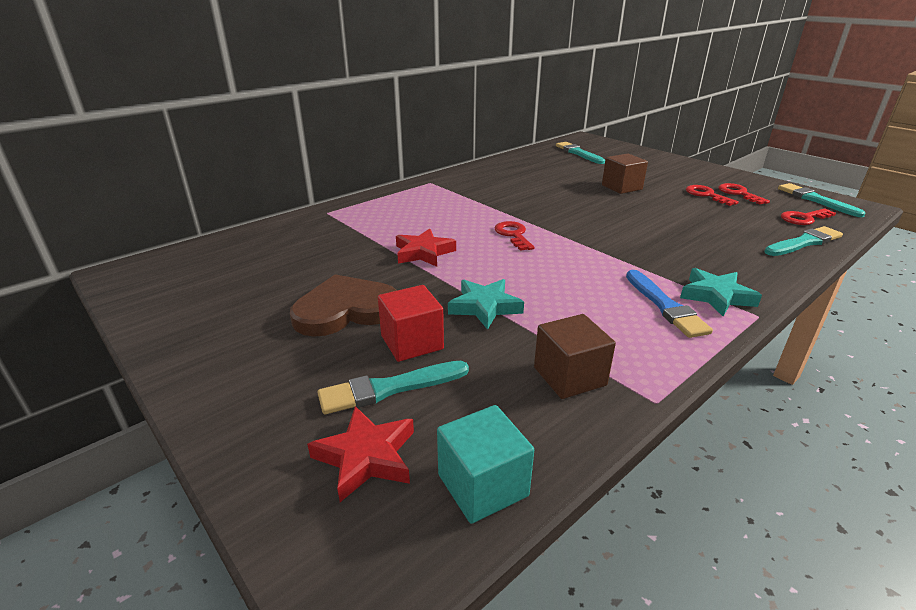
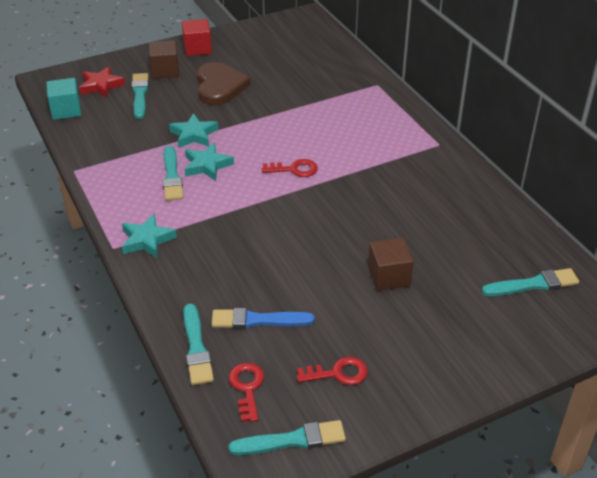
camera: 105 degrees right, 10 degrees up
(412, 342) = (173, 105): red cube -> red cube (197, 49)
(423, 253) = (282, 121): red star -> none
(545, 284) = (207, 165): none -> turquoise star
(569, 376) = (111, 149): brown cube -> brown cube (165, 71)
(587, 305) = (172, 176): none -> turquoise brush
(665, 306) = (150, 209): blue brush -> blue brush (258, 320)
(706, 195) = (342, 339): red key -> none

